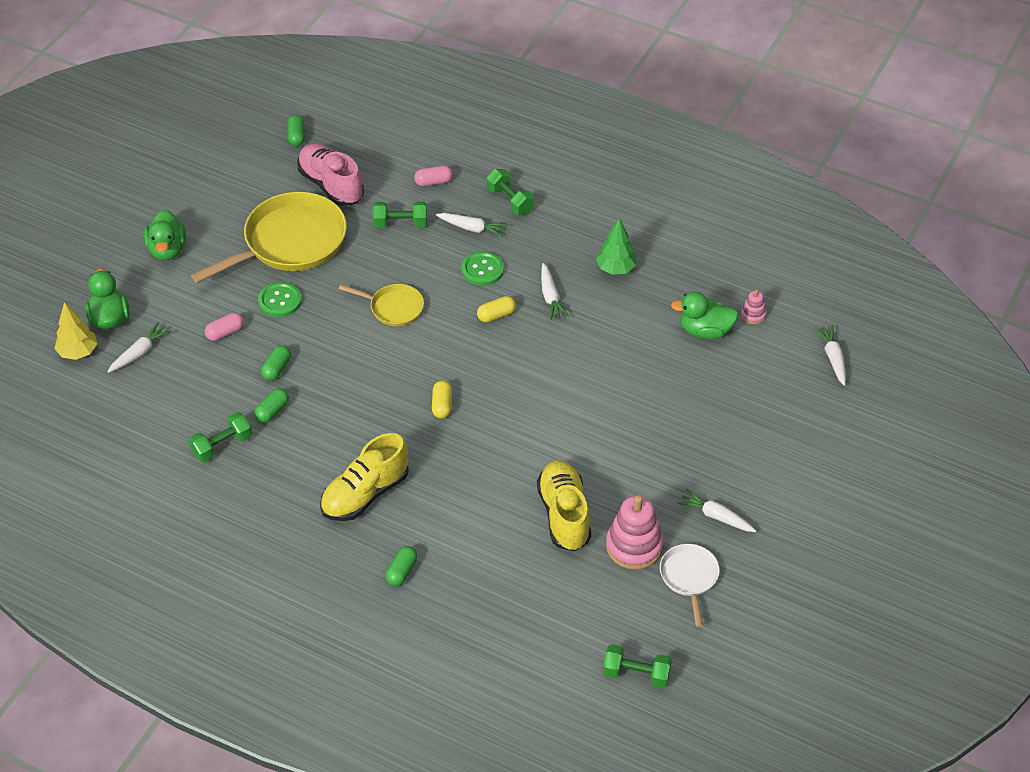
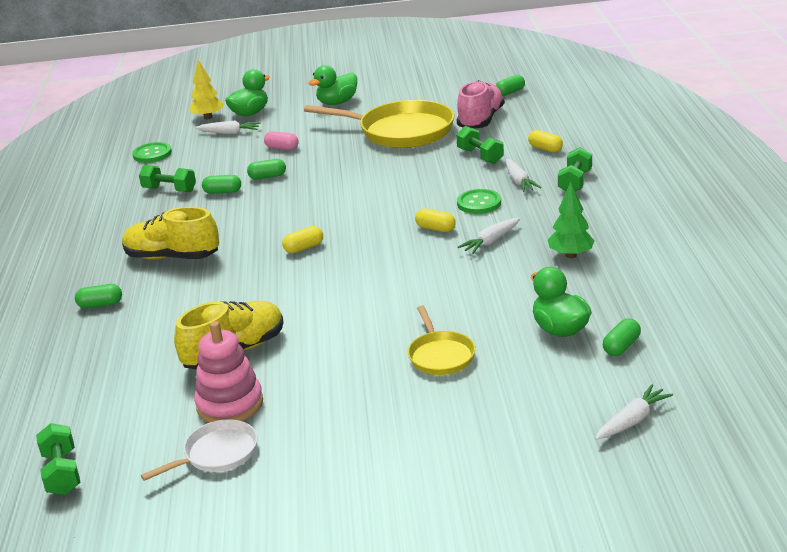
camera: 60 degrees right, 20 degrees down
(280, 301) = (337, 151): green button -> green button (152, 154)
(393, 308) = (386, 189): yellow pan -> yellow pan (440, 355)
(433, 182) = (545, 149): pink capsule -> yellow capsule
(716, 516) = (316, 437): white carrot -> none
(753, 315) = (621, 346): pink stacking toy -> green capsule

